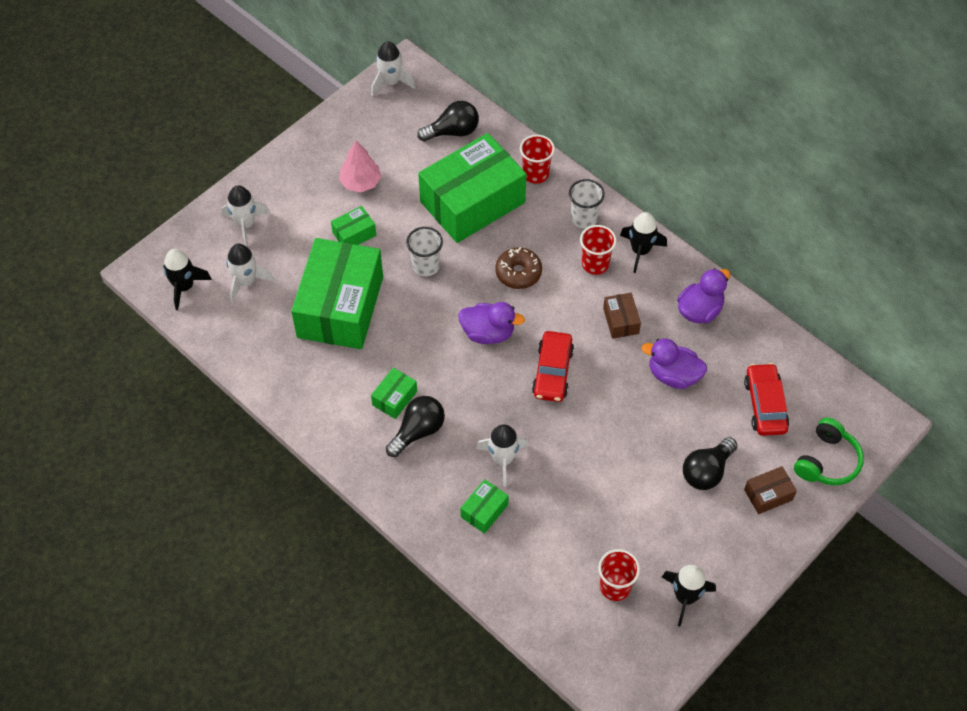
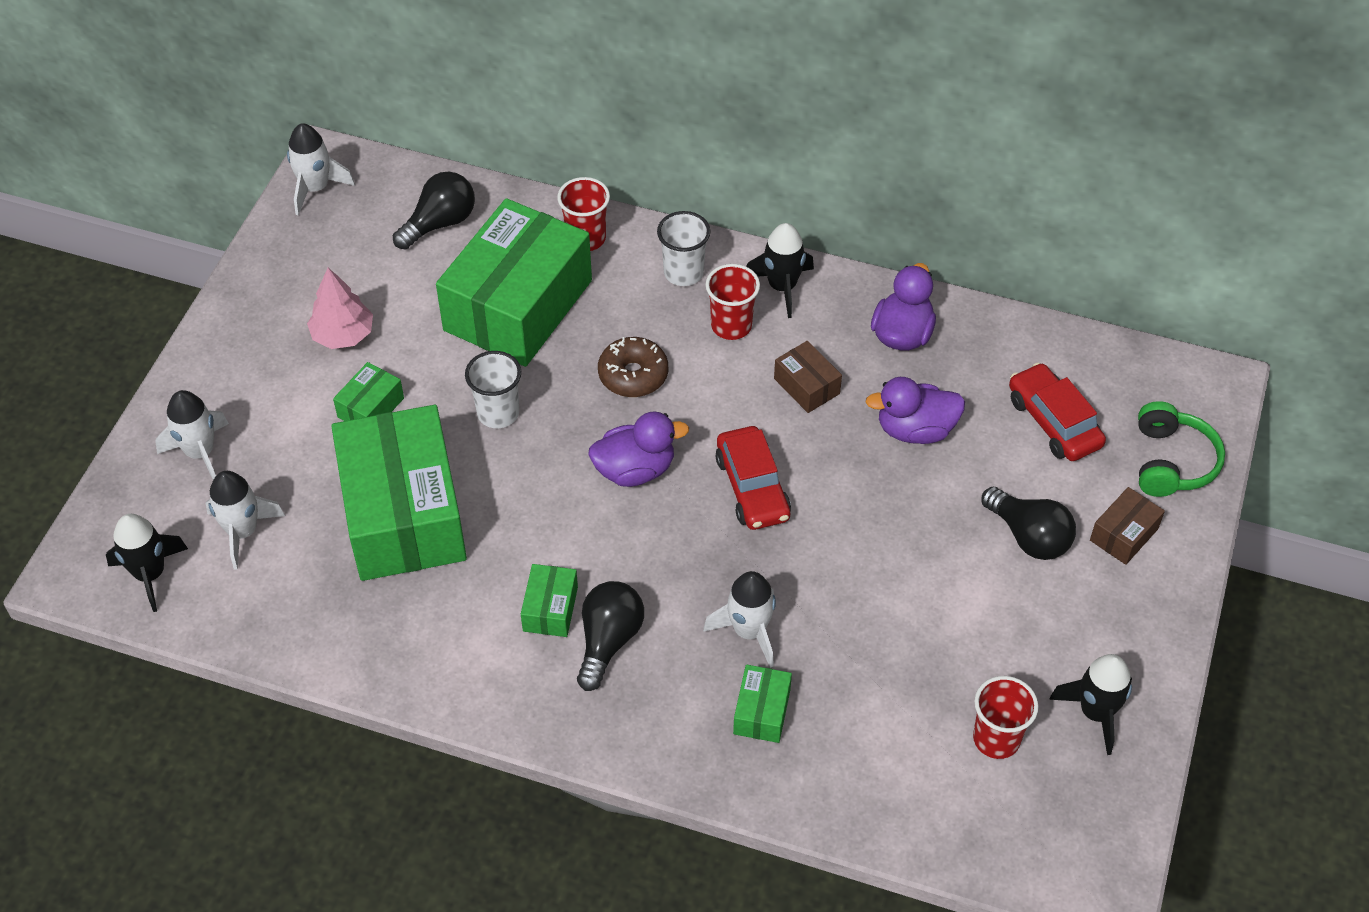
camera: 25 degrees left, 5 degrees down
(706, 471) = (1029, 536): black light bulb -> black light bulb turned 60 degrees counterclockwise

